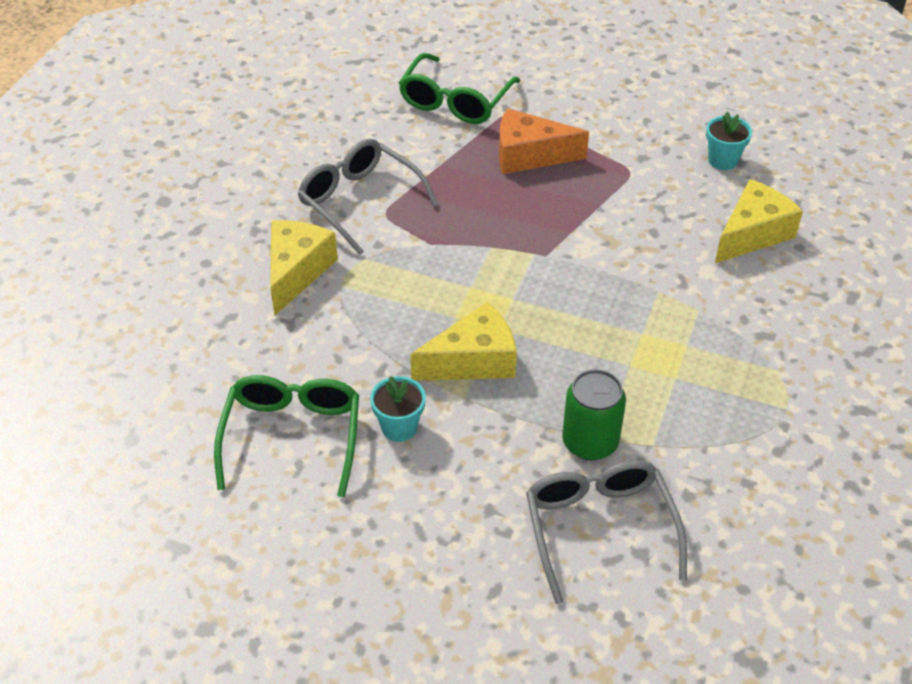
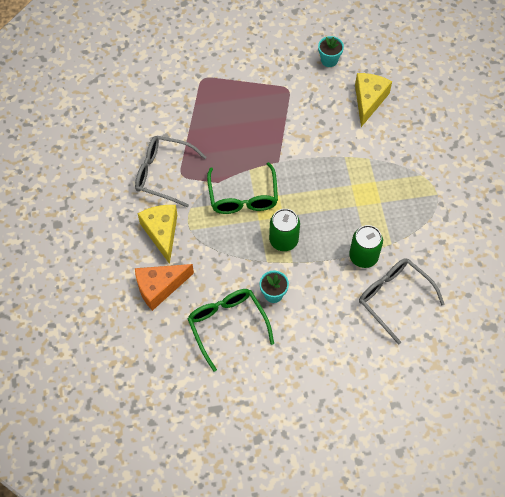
camera: 30 degrees left, 15 degrees up
(455, 101) = (168, 84): green glasses -> green glasses (243, 197)
(473, 361) = (283, 240): yellow cheese -> green can
(529, 155) = (231, 102): orange cheese -> orange cheese (159, 287)

